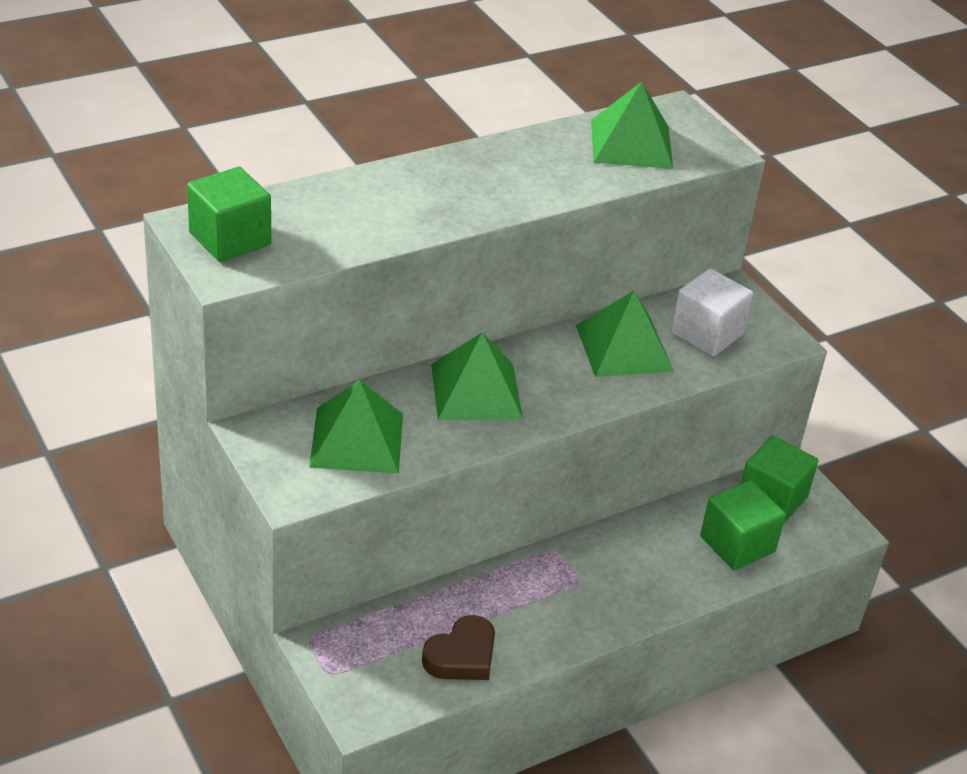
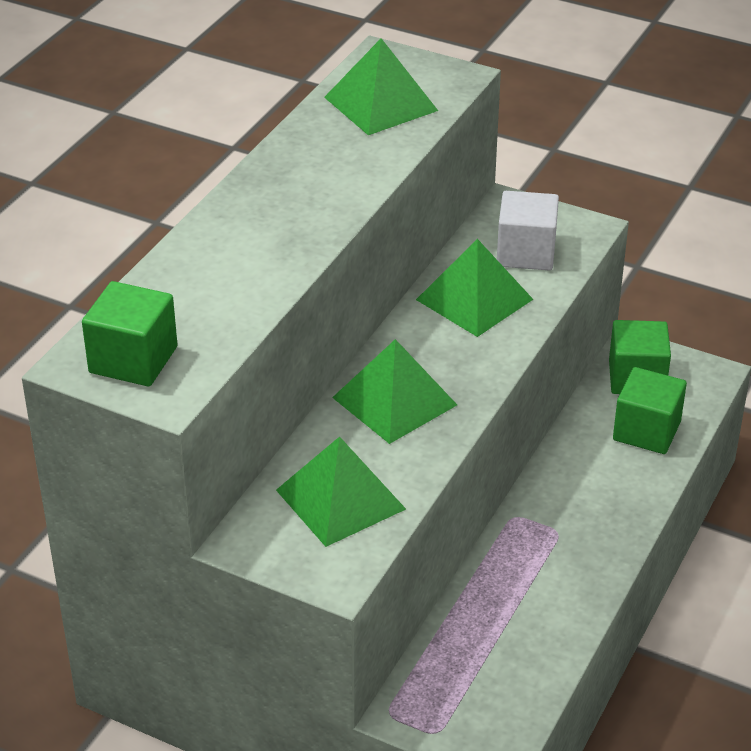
camera: 30 degrees left, 0 degrees up
(462, 656) = (528, 651): brown heart -> none

